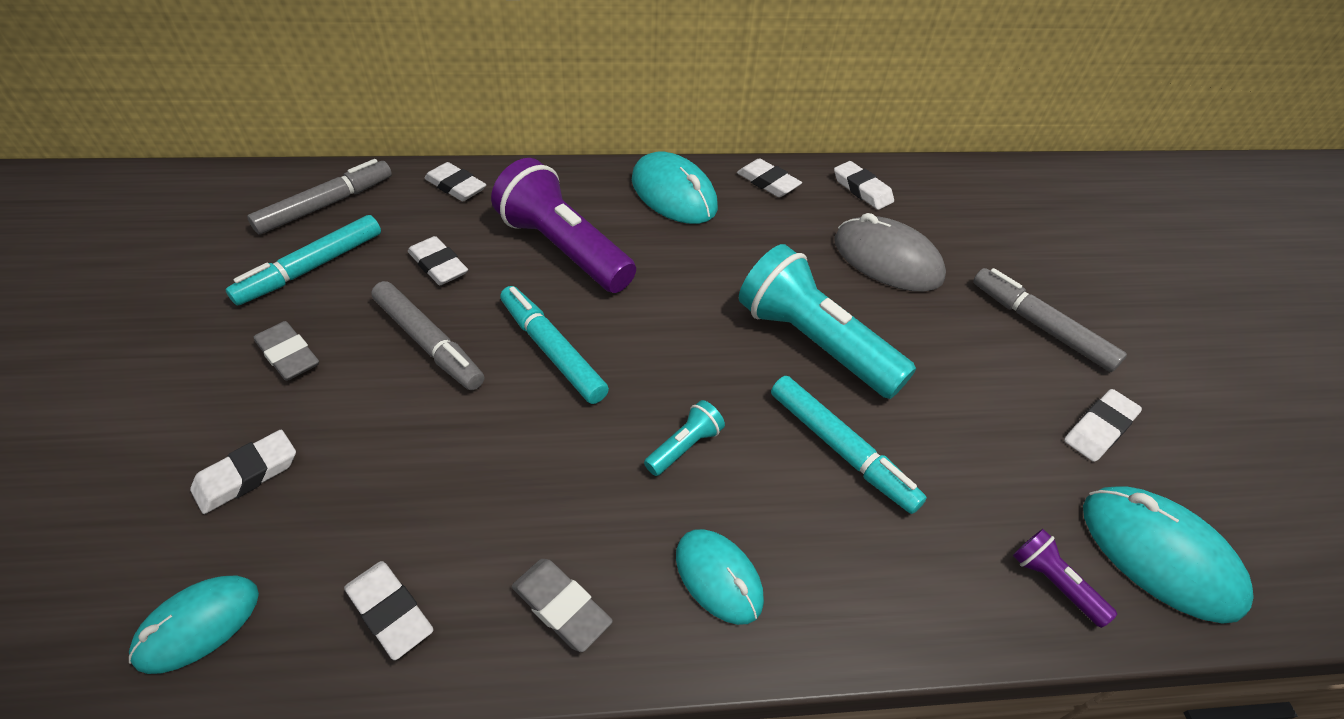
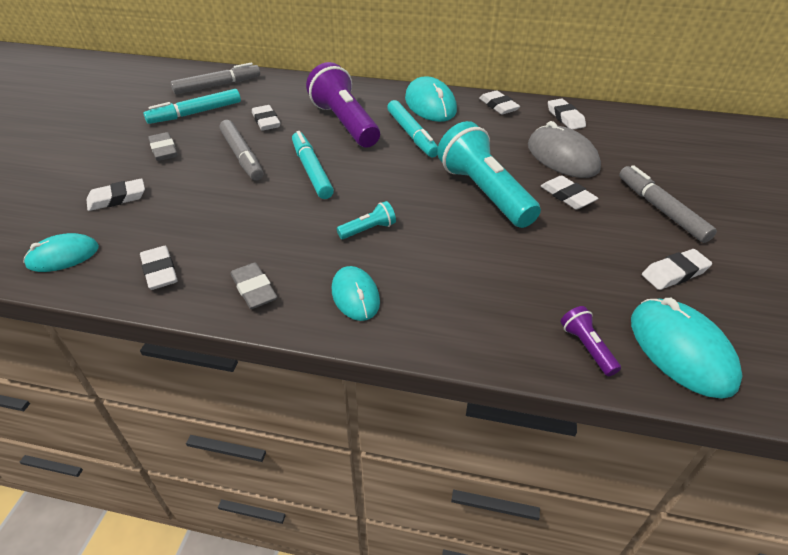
camera: 20 degrees right, 5 degrees down
(456, 186) = (295, 85): white eraser -> white eraser (567, 196)
(841, 449) = (472, 249): turquoise marker -> turquoise marker (412, 134)

